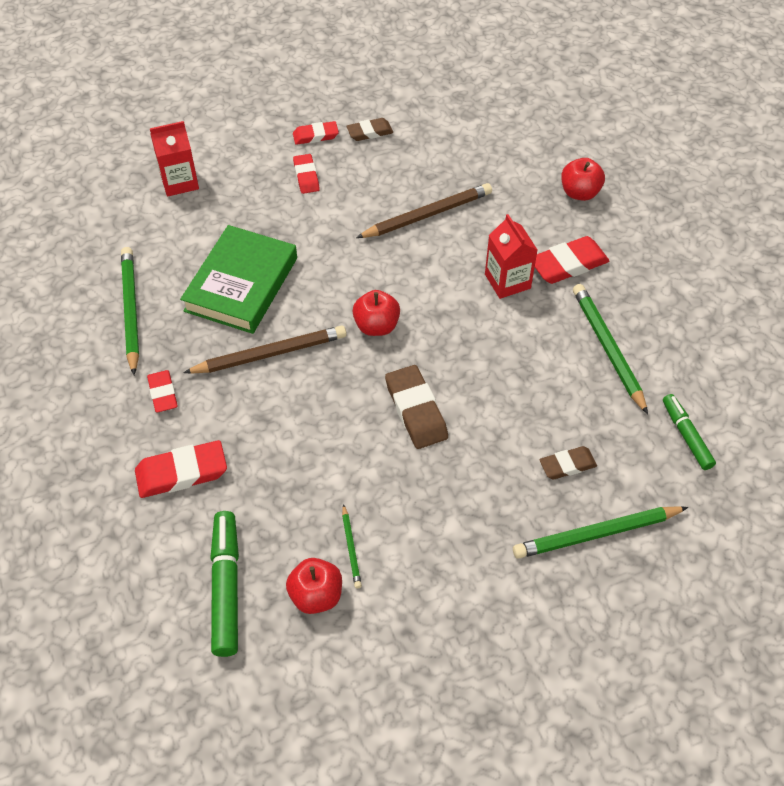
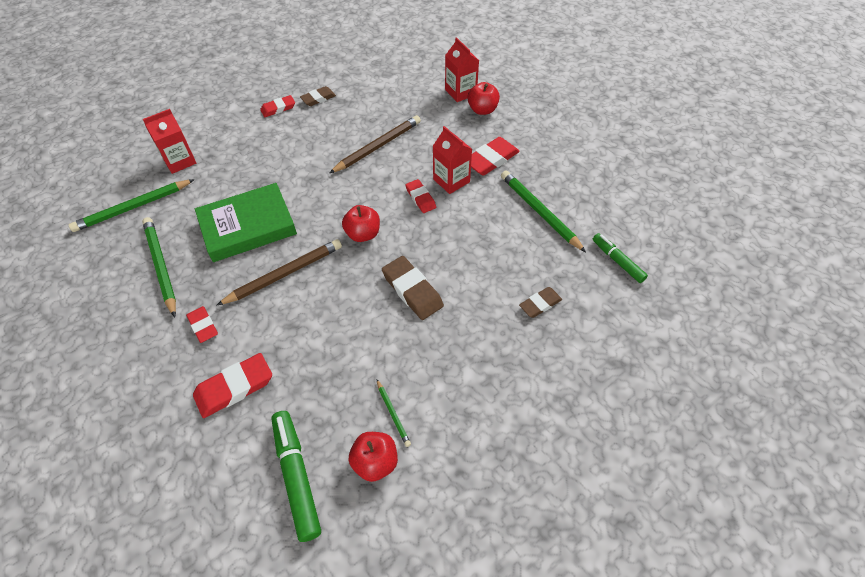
camera: 15 degrees left, 0 degrees up
(241, 284) = (248, 226): green book -> green book turned 60 degrees clockwise
(306, 176) = (278, 138): red eraser -> red eraser (420, 198)
(558, 161) = (460, 92): none -> red carton
(596, 534) = (579, 351): green pencil -> green pencil (132, 207)

